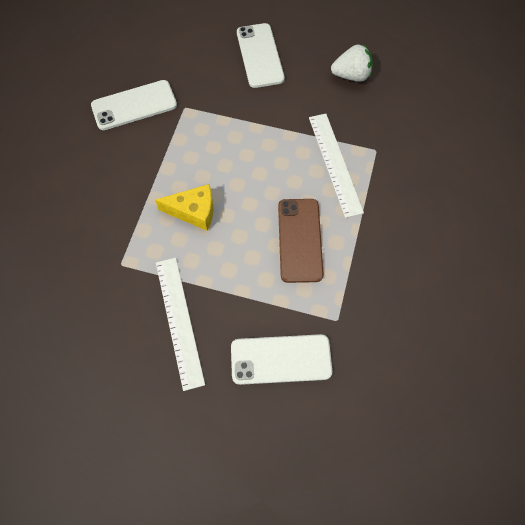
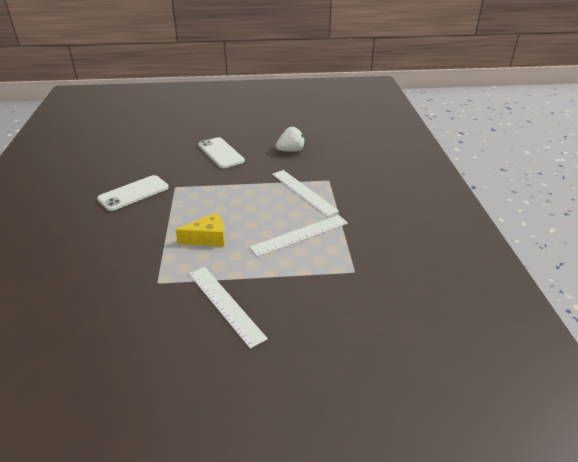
camera: 20 degrees left, 30 degrees down
(281, 359) = (323, 305): white phone -> none
(299, 240) = (300, 235): brown phone -> white ruler

